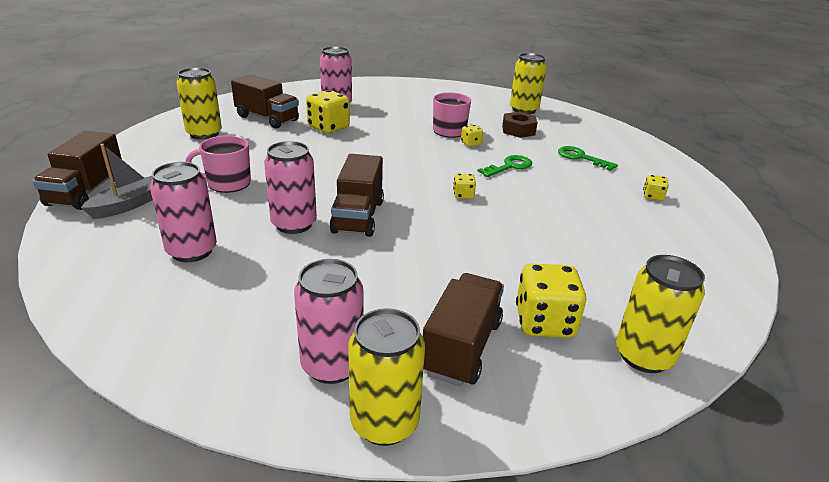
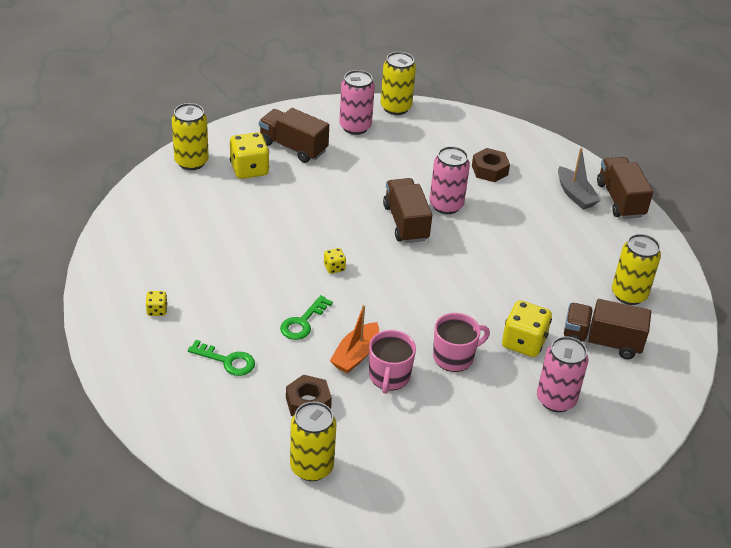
camera: 160 degrees right, 10 degrees up
(128, 205) = (575, 195): grey boat -> grey boat turned 45 degrees counterclockwise
(192, 251) = (489, 170): pink can -> brown nut
(228, 183) = (533, 233): pink mug -> pink mug (454, 357)
(384, 422) = (317, 110): yellow can -> yellow can (395, 107)
(462, 347) = (293, 147): brown truck -> brown truck turned 120 degrees clockwise
(471, 143) = (355, 355): yellow dice -> orange boat

